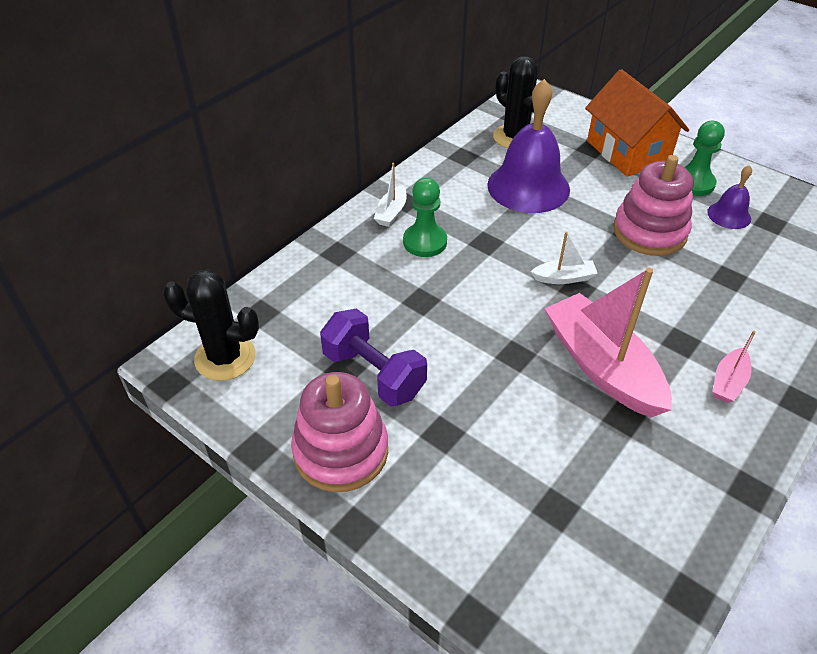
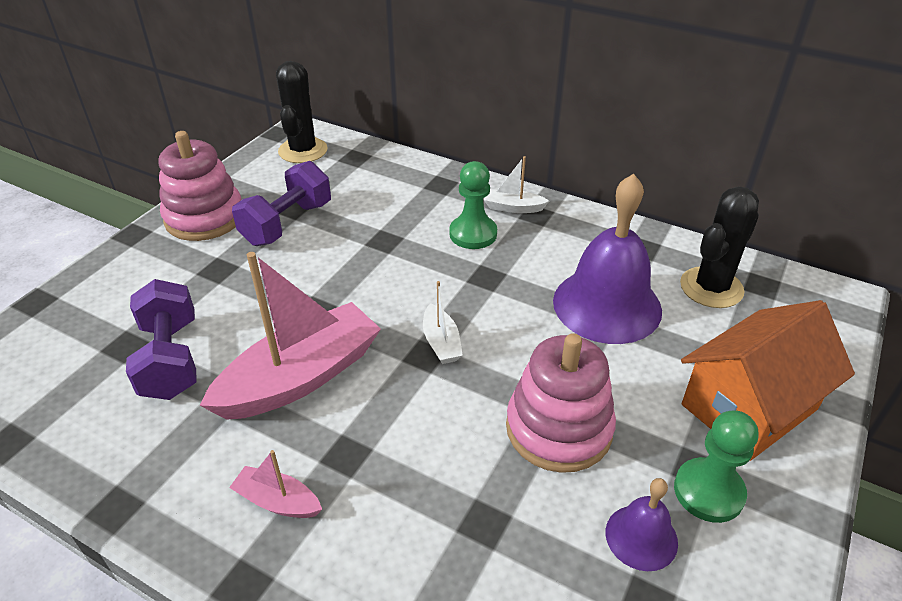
camera: 80 degrees right, 5 degrees down
(578, 465) = (170, 359): none -> purple dumbbell

